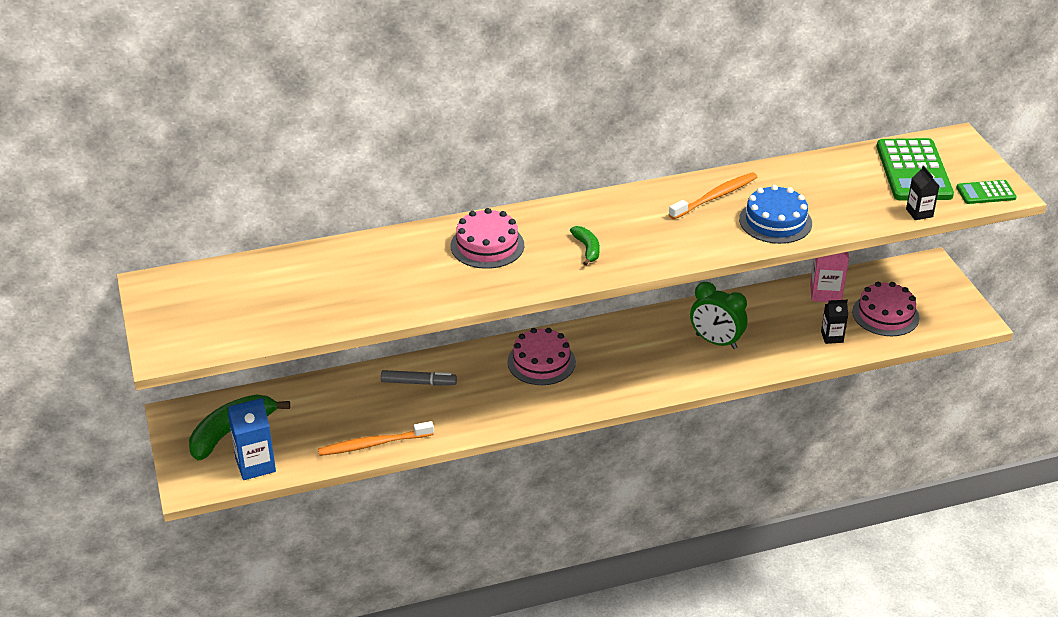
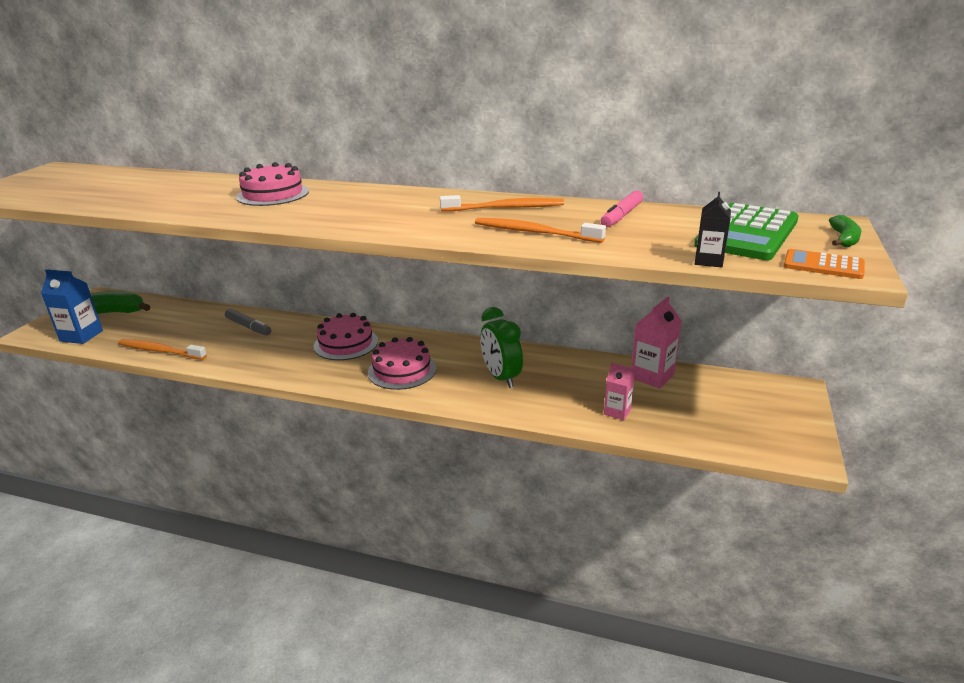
camera: 35 degrees right, 10 degrees down
(587, 249) = (337, 211): green banana -> green banana (844, 239)
(775, 221) = (534, 232): blue cake -> orange toothbrush
(811, 177) = (621, 215): none -> pink marker
(832, 337) = (617, 412): black carton -> pink carton
(885, 314) = (697, 413): pink cake -> pink cake (402, 370)
(986, 193) = (823, 265): green calculator -> orange calculator

